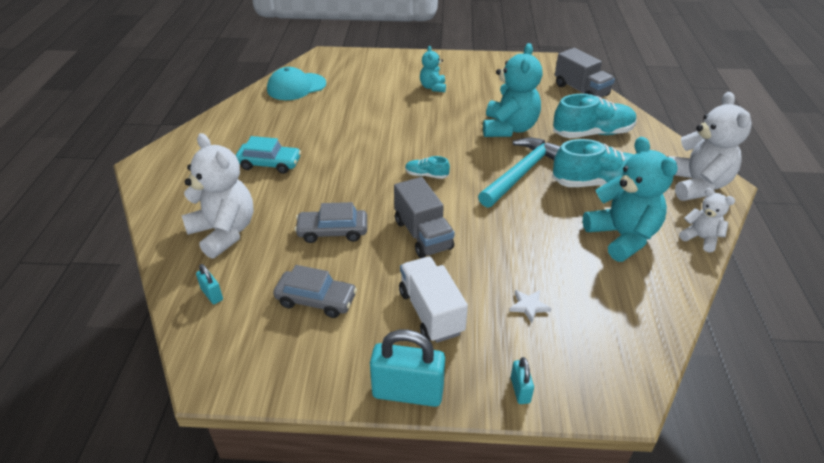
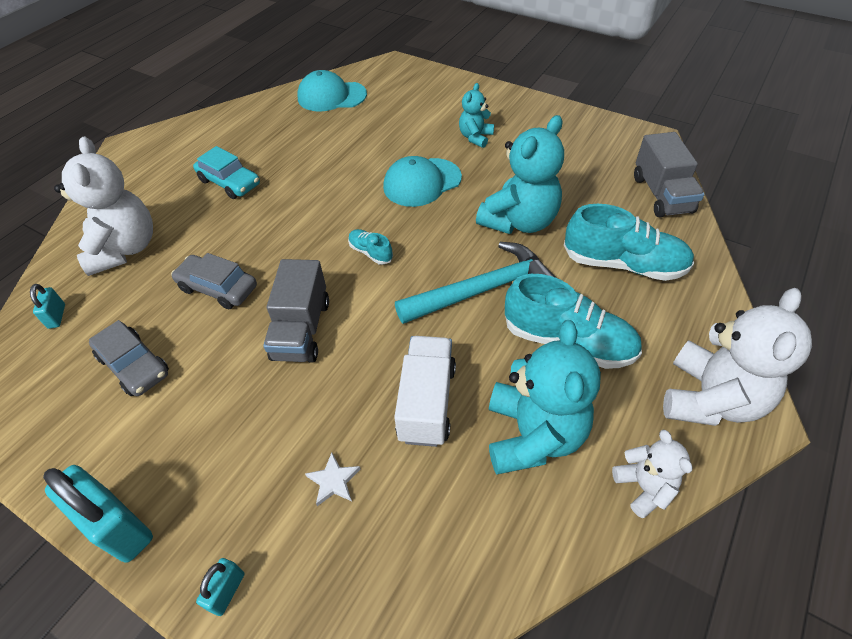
camera: 30 degrees right, 10 degrees up
(421, 124) = (422, 182): none -> turquoise cap
(431, 312) = (225, 435): white truck -> white truck (426, 402)

